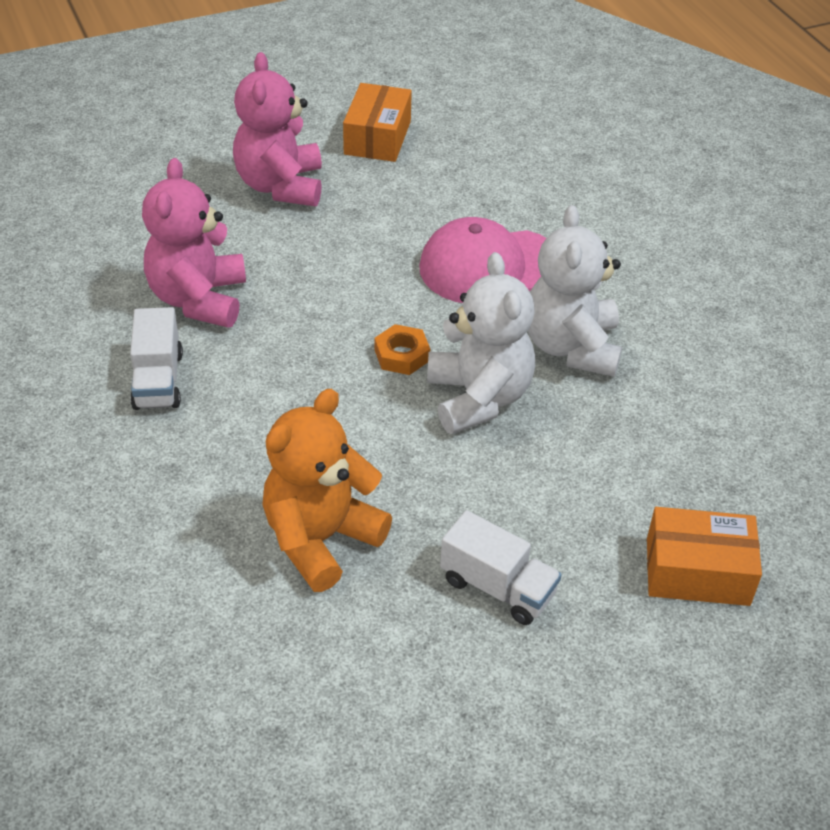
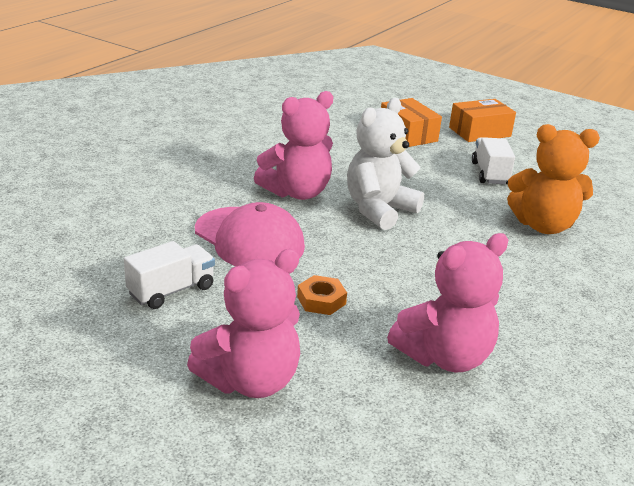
camera: 125 degrees left, 15 degrees down
(158, 380) = (540, 335): white truck -> white truck (171, 291)
(377, 137) = (113, 352): orange box -> orange box (479, 132)
(402, 355) = (379, 245): orange nut -> orange nut (321, 300)
(571, 347) = (297, 192): white teddy bear -> pink teddy bear

